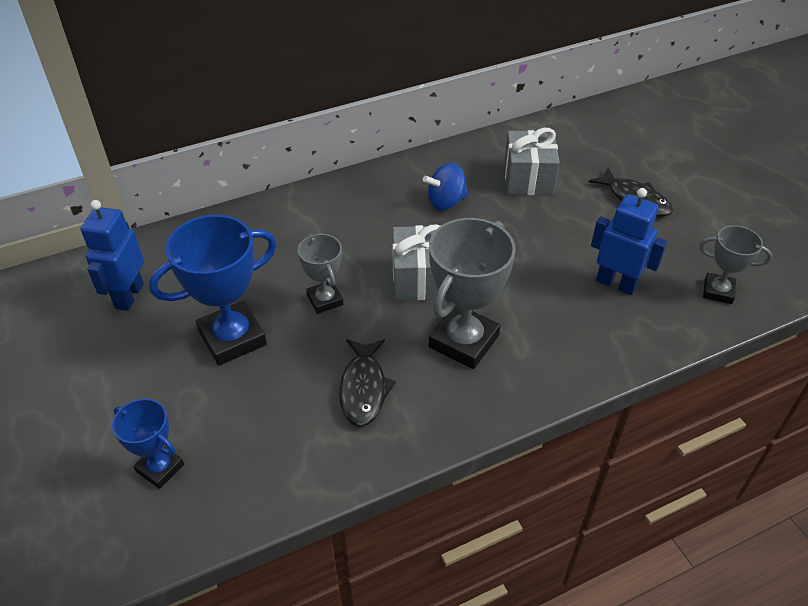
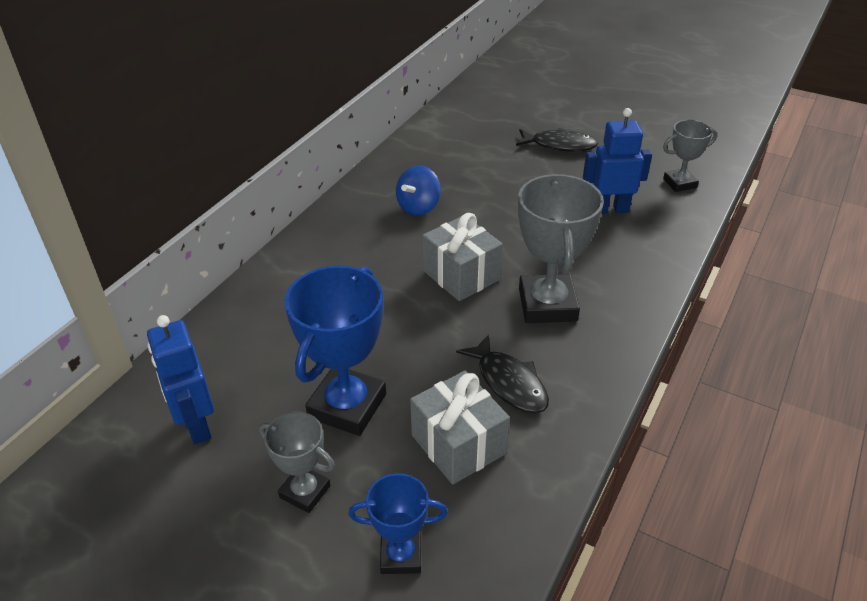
camera: 35 degrees left, 5 degrees down
(325, 300) = (398, 331): grey trophy -> grey trophy (305, 492)
(528, 179) = (465, 162): grey gift -> grey gift (458, 444)

